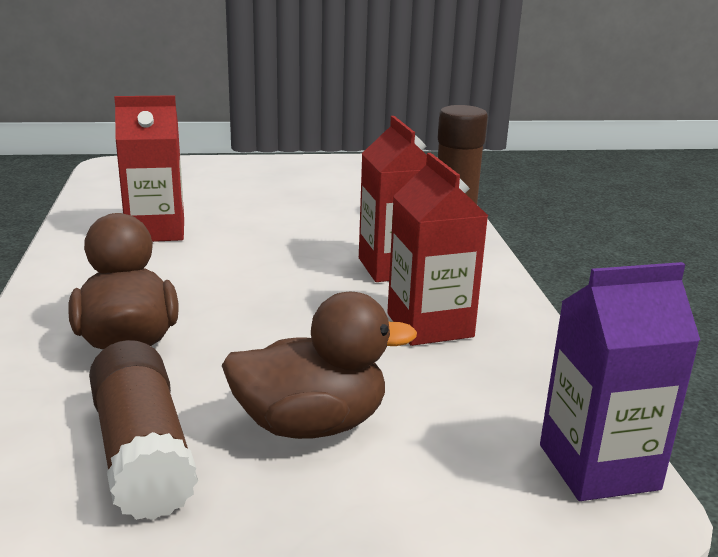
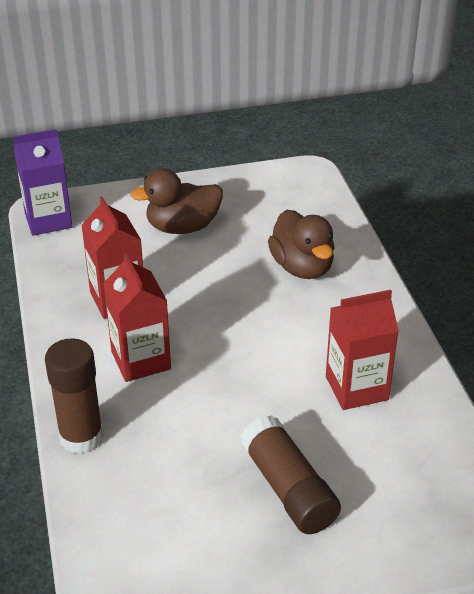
camera: 175 degrees right, 15 degrees up
(142, 452) = (255, 208): brown glue stick -> brown glue stick (288, 489)

